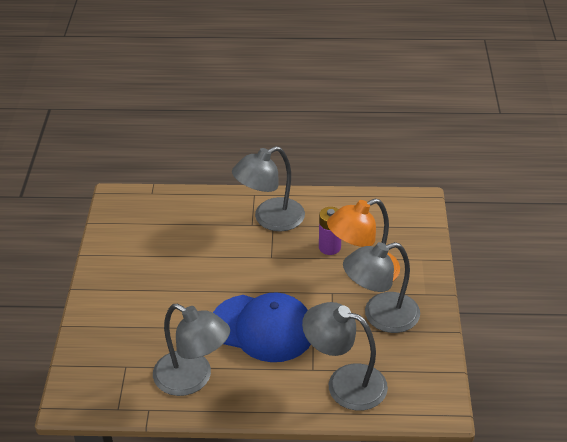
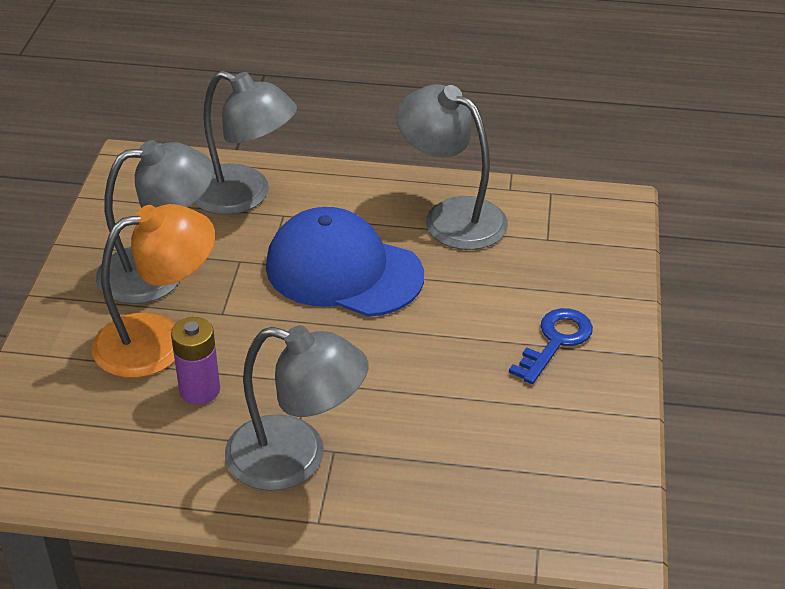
camera: 175 degrees left, 0 degrees up
(130, 292) = (555, 341): none -> blue key
(270, 219) = (296, 458): grey lamp -> grey lamp turned 45 degrees clockwise

